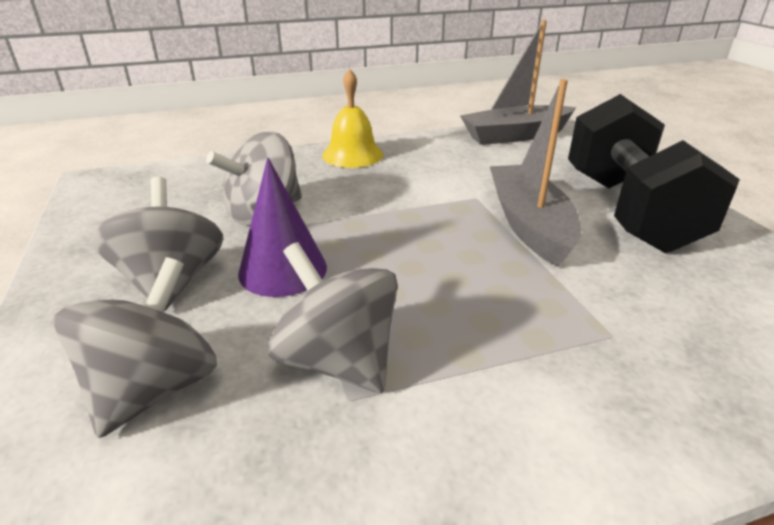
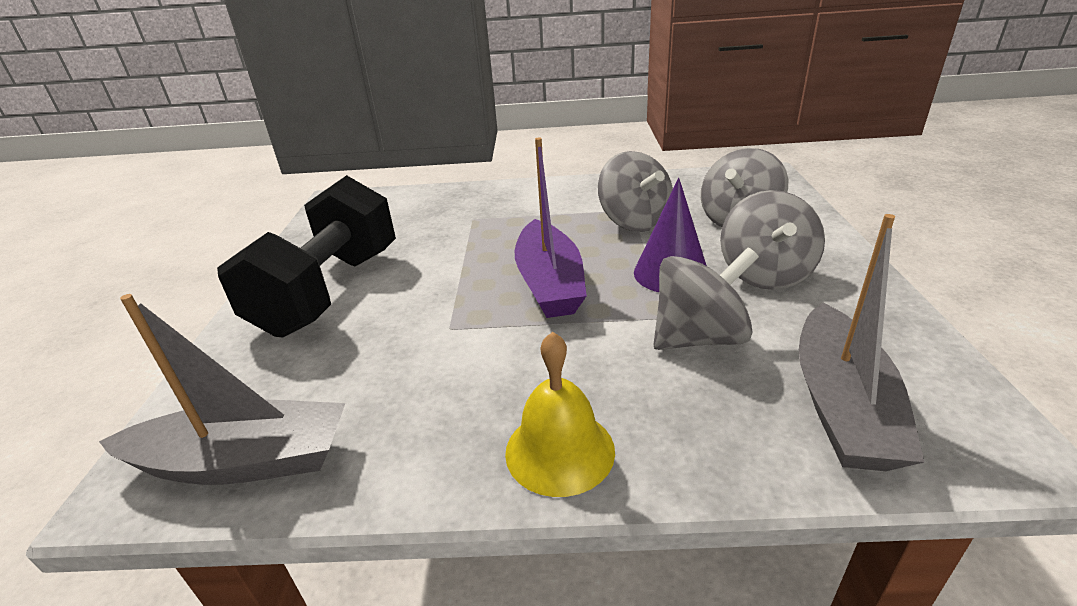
camera: 160 degrees left, 0 degrees up
(415, 243) = (549, 283): none -> purple boat
(529, 224) = (434, 289): grey boat -> grey boat (841, 405)

